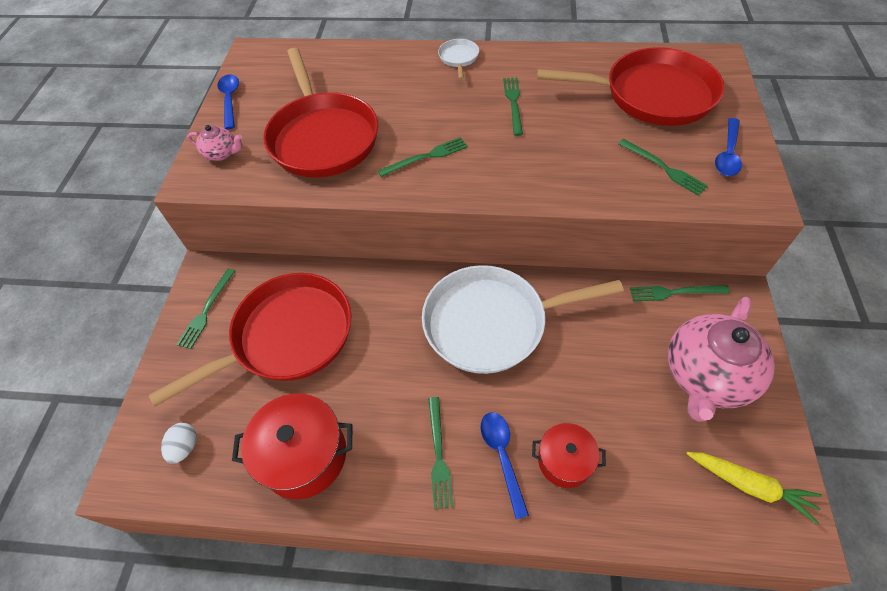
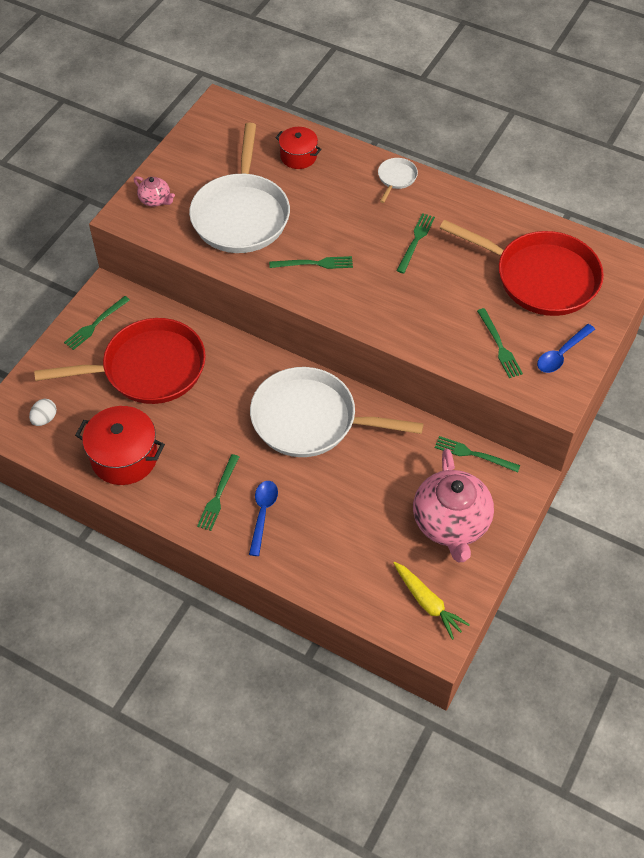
camera: 20 degrees right, 0 degrees up
(230, 100) = (182, 150): blue spoon -> none
(322, 137) = (241, 215): red pan -> white pan
(564, 461) = (305, 534): red pot -> red pot (298, 156)
(706, 376) = (451, 523): pink teapot -> pink teapot turned 60 degrees counterclockwise

